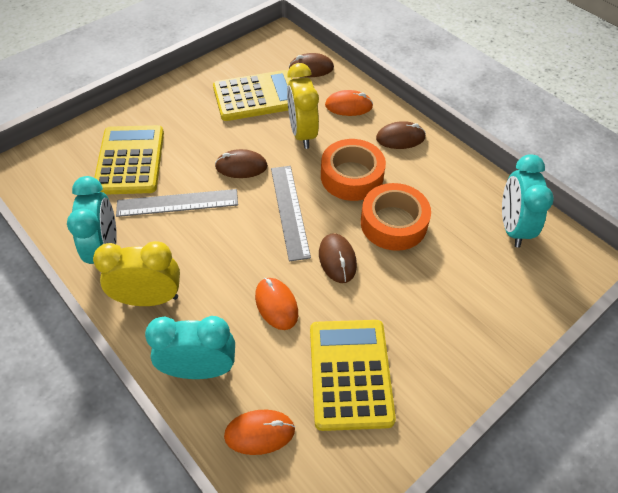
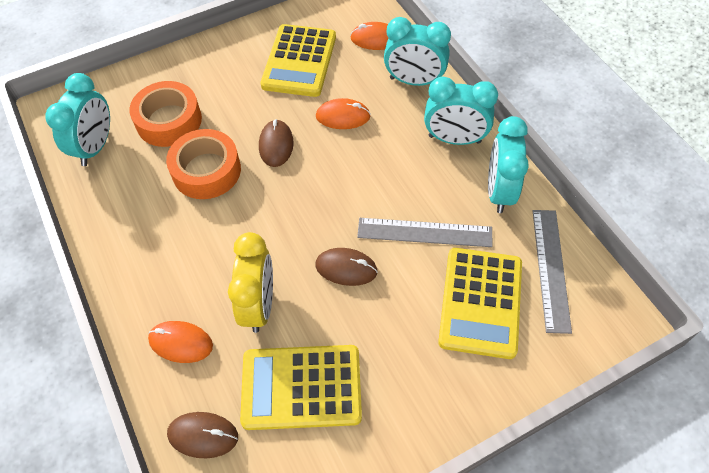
camera: 165 degrees left, 5 degrees up
(149, 299) = (454, 139): yellow clock -> turquoise clock
(276, 305) = (343, 116): orange mouse -> orange mouse turned 75 degrees counterclockwise
(290, 211) = (306, 202): grey ruler -> grey ruler (550, 269)
(351, 176) = (224, 232): orange tape -> orange tape (169, 121)
(400, 138) = (142, 275): brown mouse -> none

